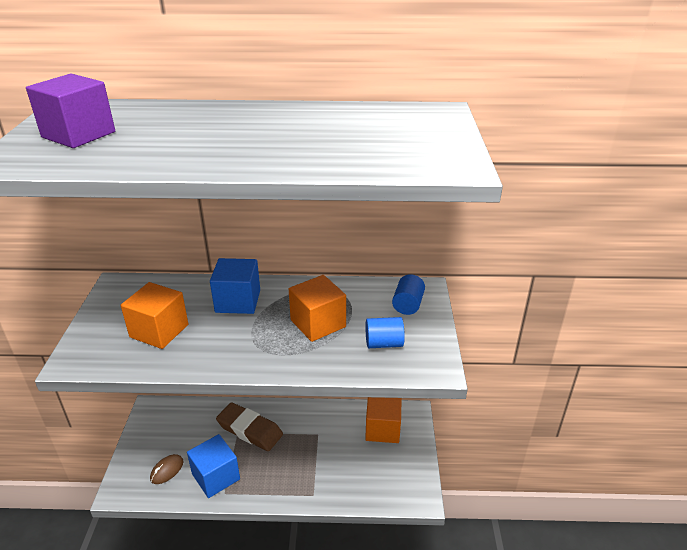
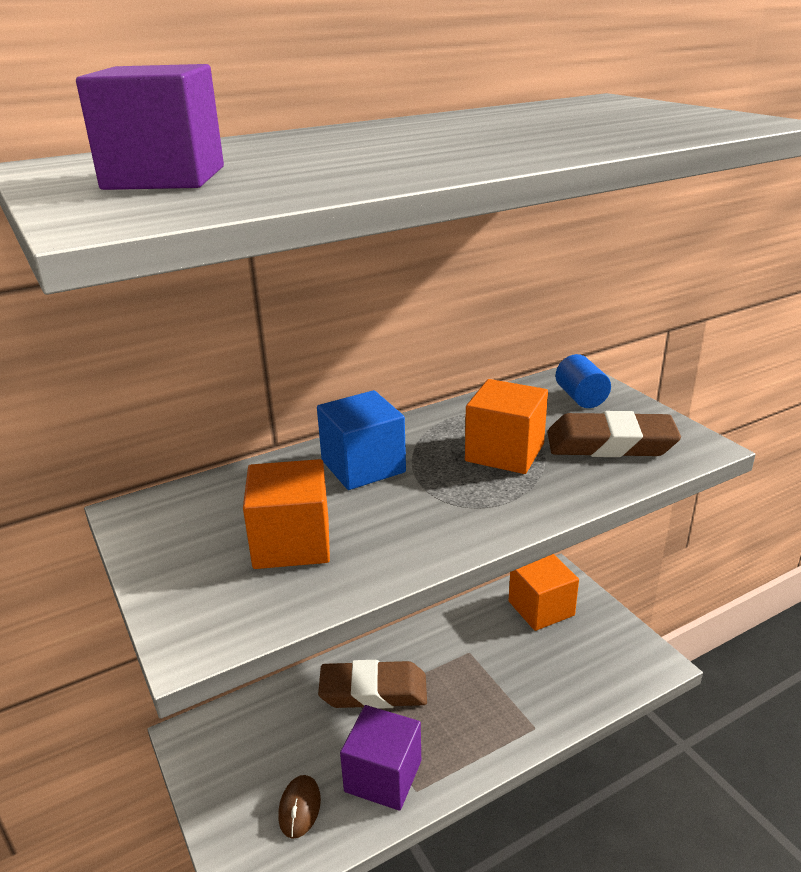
camera: 30 degrees left, 5 degrees down
(216, 476) = (383, 776): blue cube -> purple cube
(384, 343) = (610, 444): blue cylinder -> brown eraser

